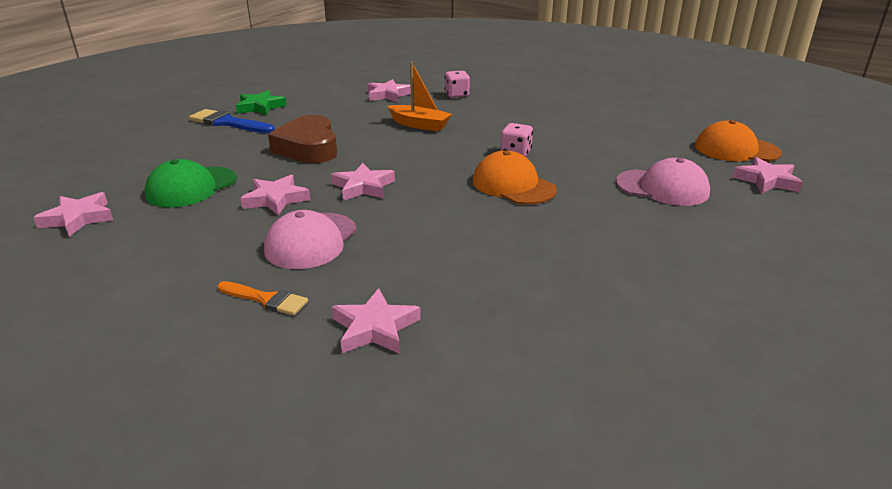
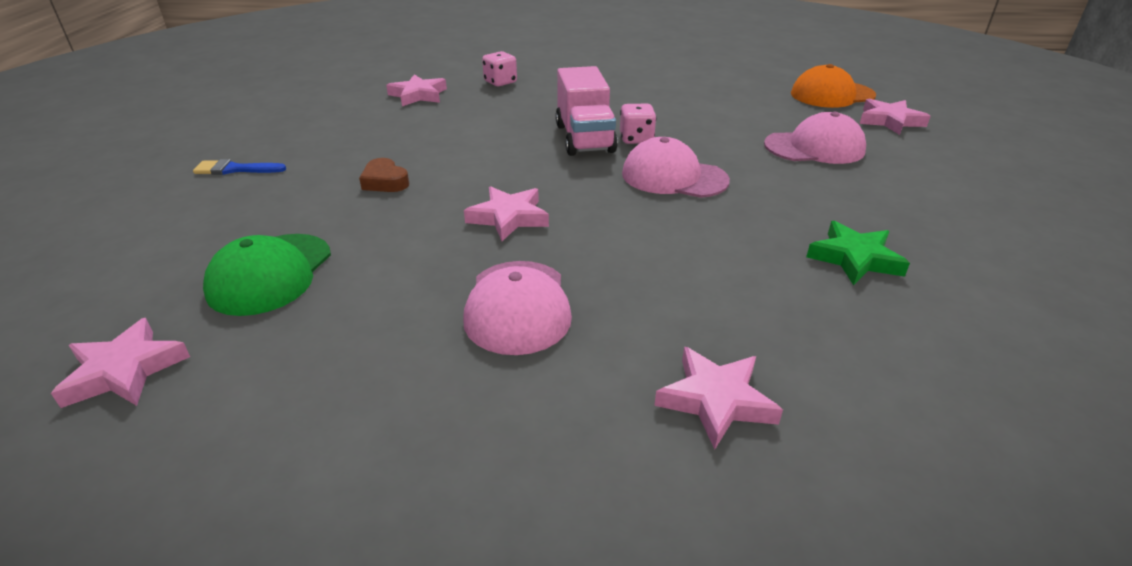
camera: 25 degrees left, 5 degrees up
(228, 123) = (235, 169): blue brush -> blue brush, size x0.64
(260, 107) = (260, 139): green star -> green star (854, 258)
(266, 299) = (543, 408): orange brush -> none
(276, 199) = (412, 261): pink star -> none
(308, 148) = (385, 181): brown heart -> brown heart, size x0.51
(419, 125) = (495, 126): orange boat -> none
(476, 145) = (585, 138): none -> pink truck
(513, 185) = (673, 177): orange cap -> pink cap

